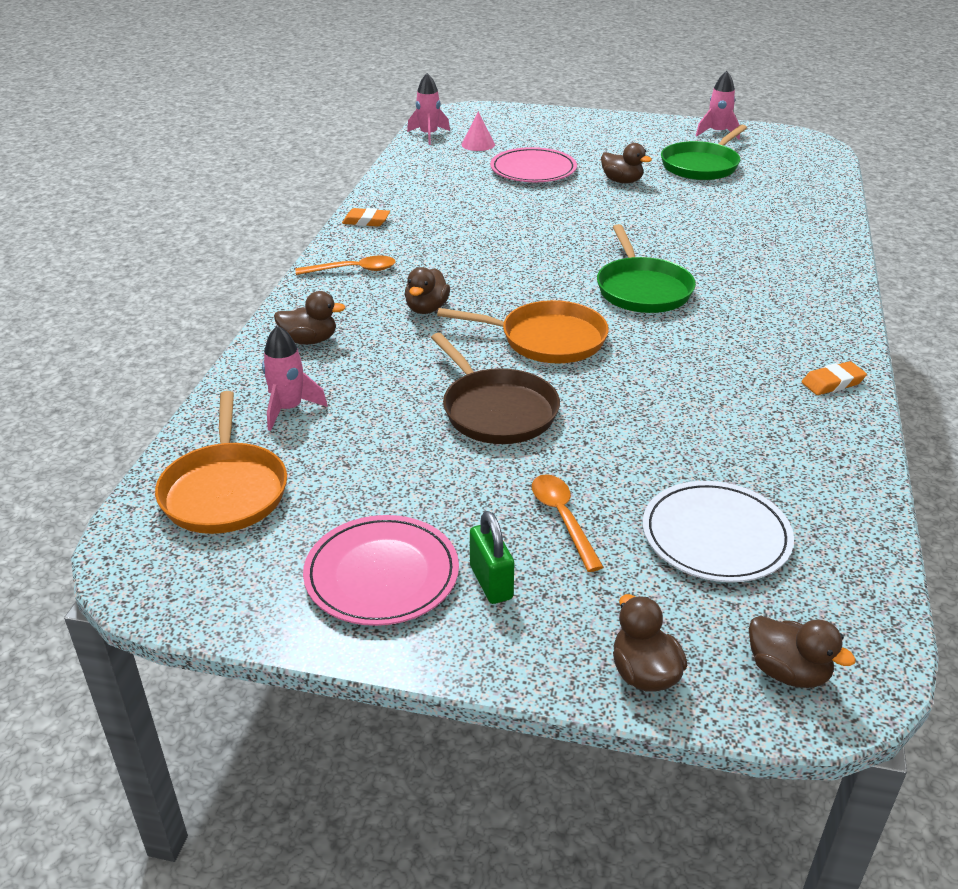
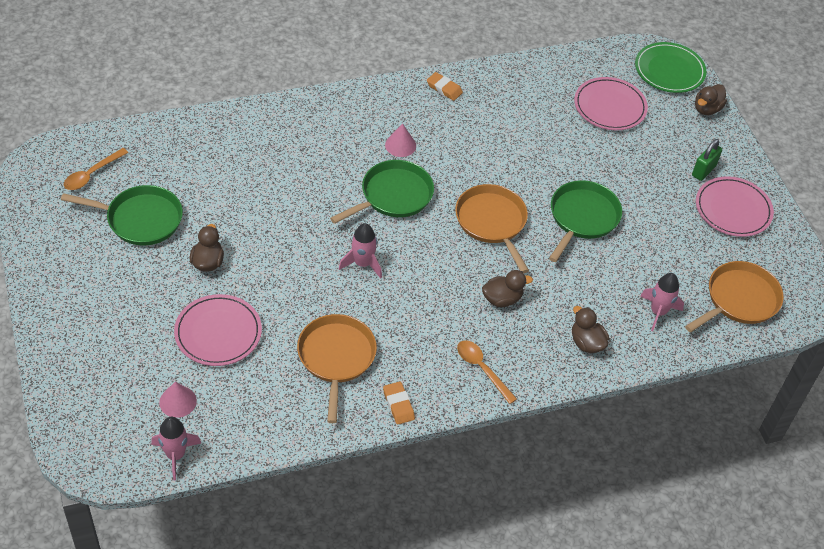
camera: 125 degrees left, 15 degrees up
(450, 208) = (336, 357): none -> orange pan
(497, 411) = (582, 217): brown pan -> green pan
(563, 519) = (643, 161): orange spoon -> orange spoon (92, 174)
(716, 536) = (610, 106): white plate -> pink plate
(717, 133) = (48, 227): pink rocket -> pink rocket (362, 264)
(729, 317) = (400, 145): none -> pink cone
(787, 672) = (669, 70): brown duck -> green plate

